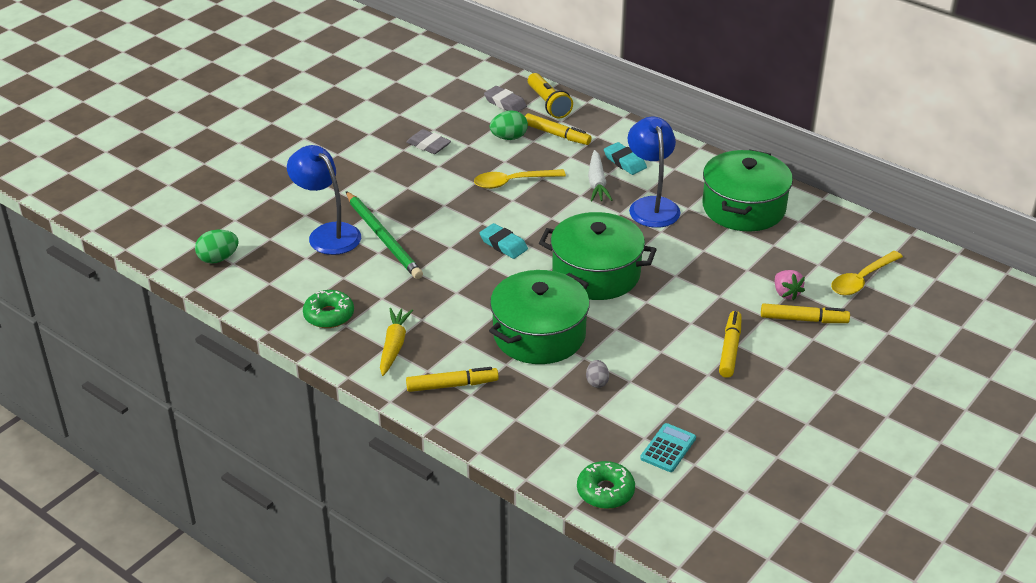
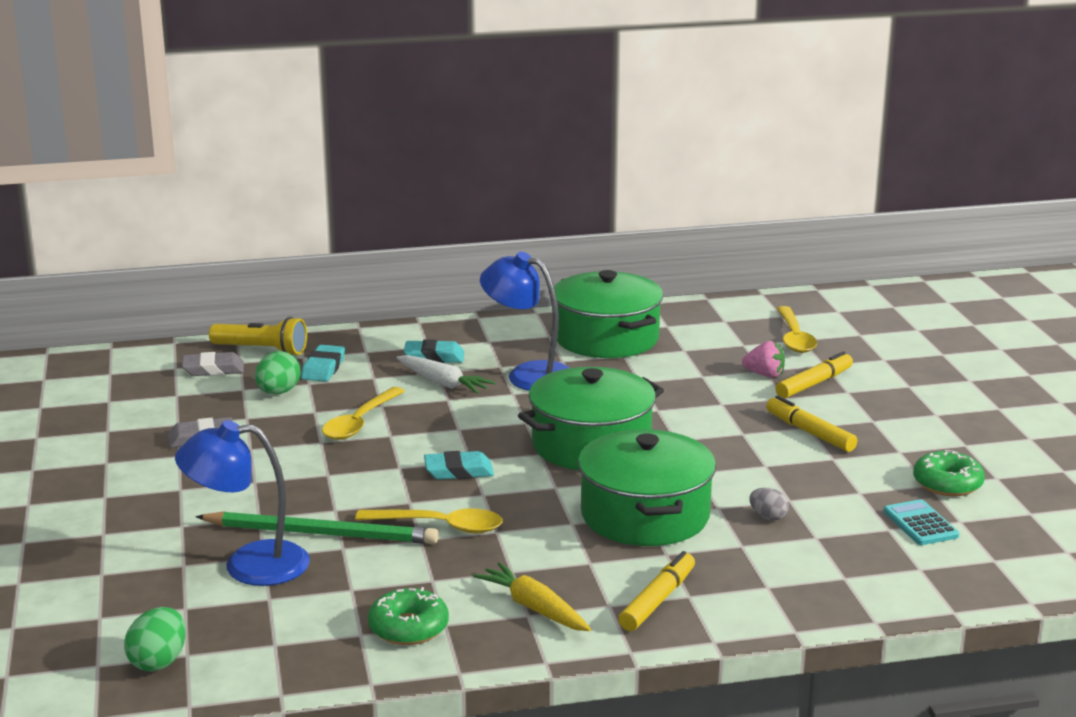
camera: 50 degrees left, 15 degrees down
(437, 271) = (440, 526): none -> yellow spoon
(557, 135) = (323, 368): yellow marker -> turquoise eraser
(605, 491) = (948, 584): green donut -> green donut (947, 484)

